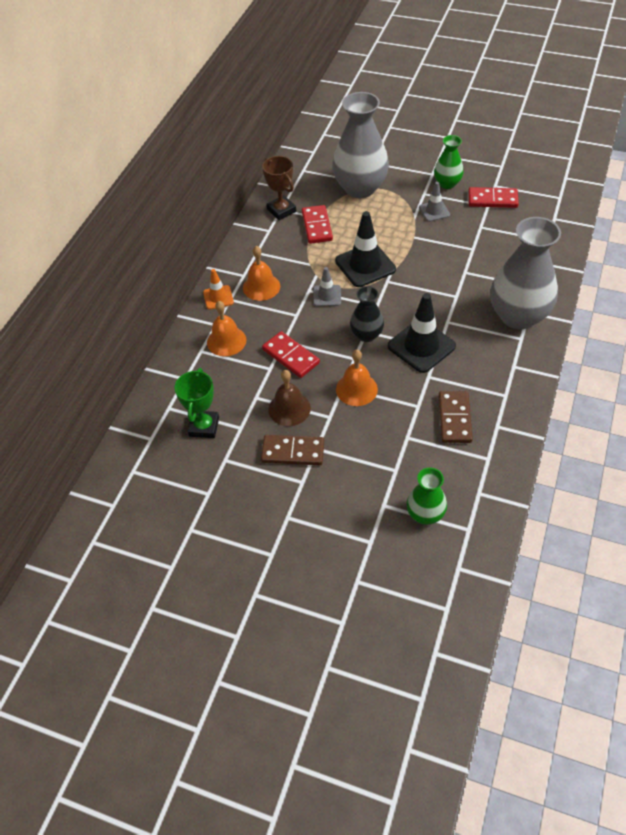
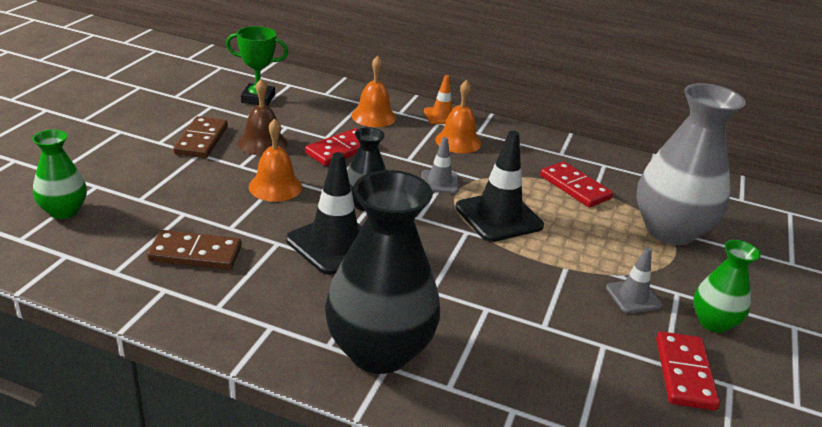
camera: 85 degrees right, 20 degrees down
(281, 210) = (602, 165): brown trophy -> none
(317, 226) = (575, 187): red domino -> red domino turned 60 degrees clockwise
(518, 316) = (379, 351): grey vase -> black vase

